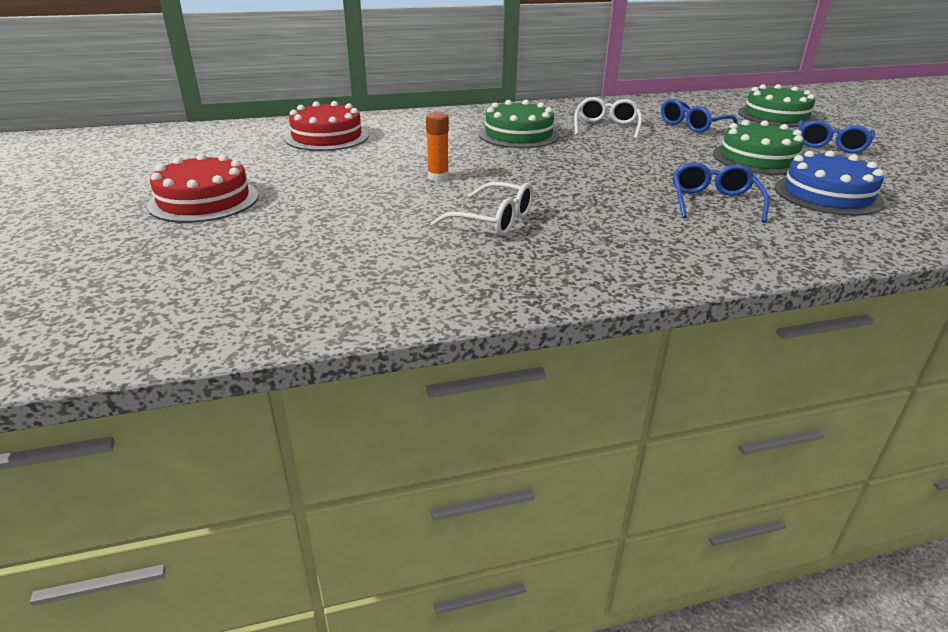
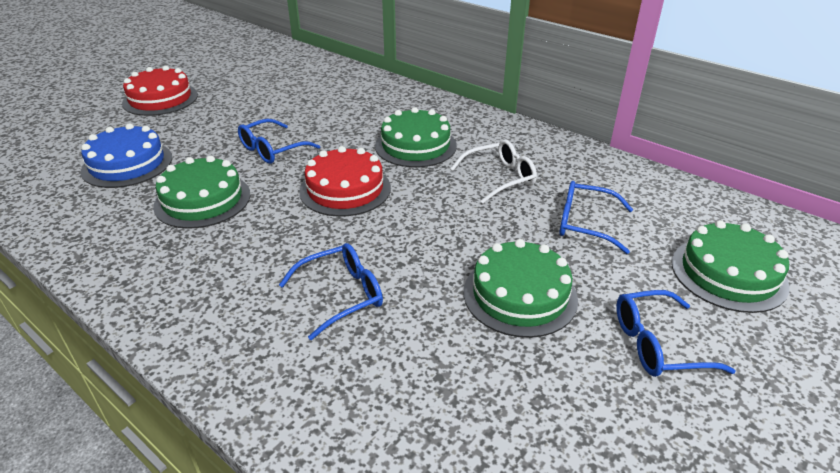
camera: 55 degrees right, 5 degrees up
(327, 137) = (313, 84): red cake -> red cake (345, 189)
(438, 177) = (272, 150): orange glue stick -> blue glasses
(494, 220) = (202, 200): white glasses -> green cake
(827, 195) = (446, 373): blue cake -> blue cake (127, 164)

